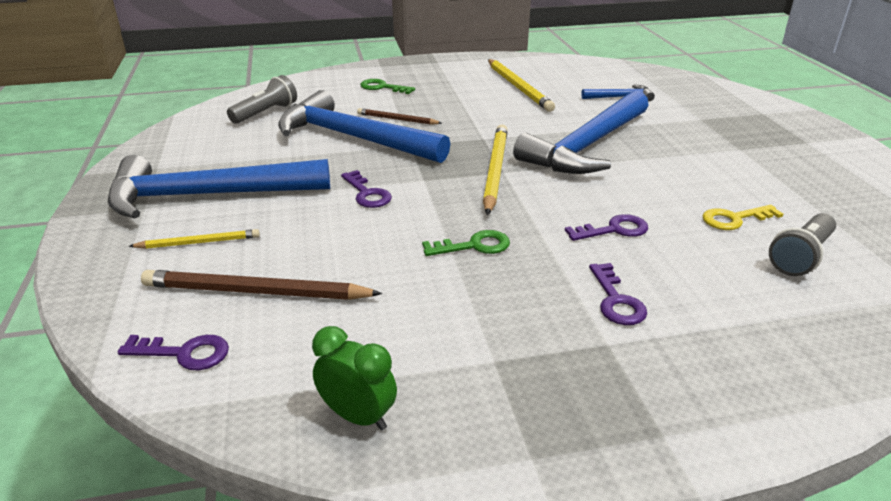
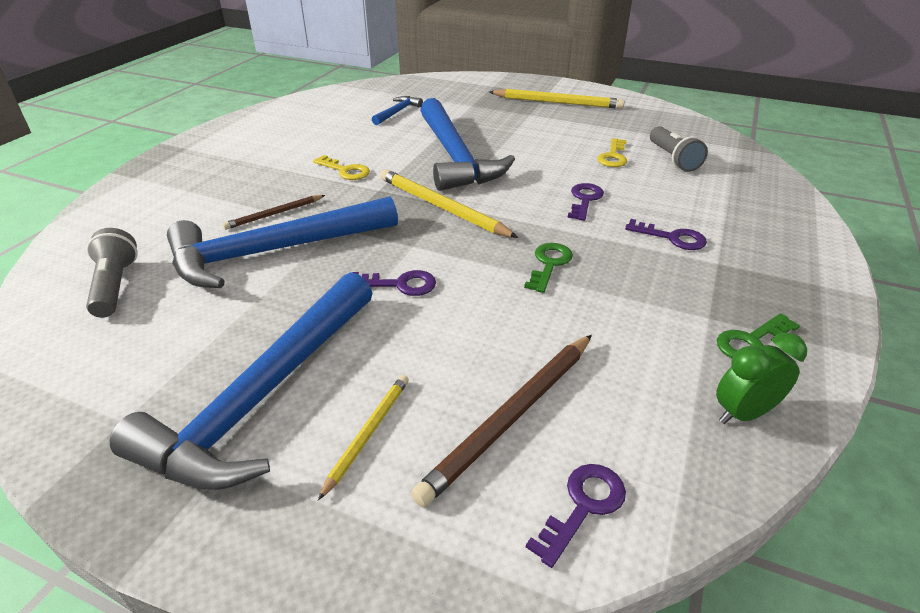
camera: 55 degrees left, 5 degrees up
(382, 87) = (189, 195): green key -> green key (751, 341)
(491, 117) = (345, 171): none -> yellow key
(518, 87) = (311, 138): yellow pencil -> yellow pencil (557, 102)

